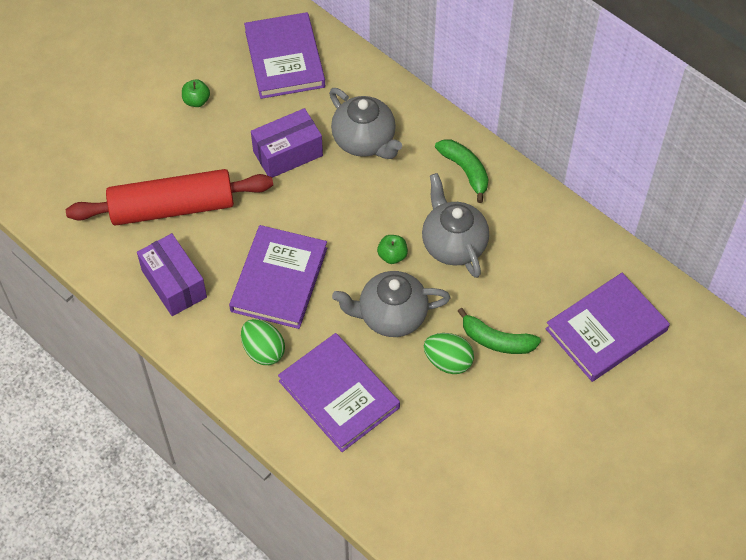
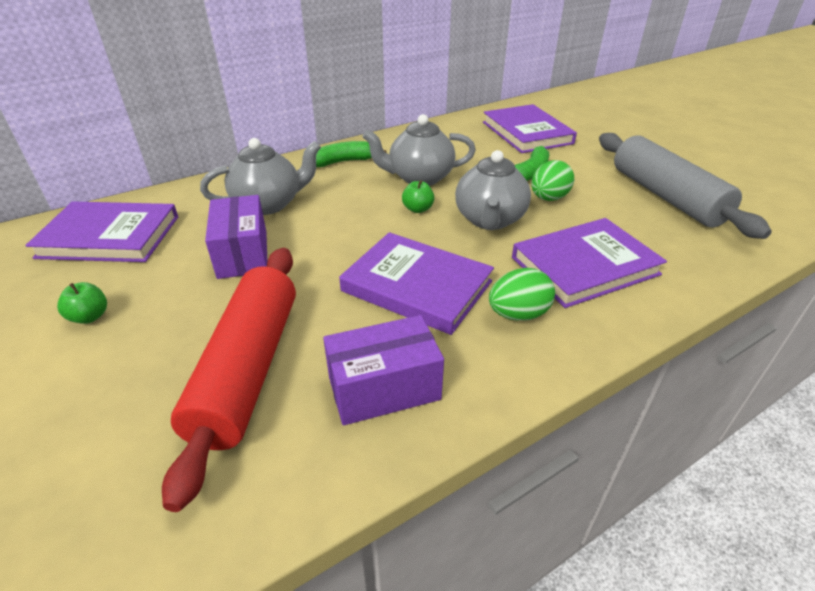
camera: 75 degrees left, 20 degrees down
(487, 469) = (666, 196): none -> grey rolling pin

